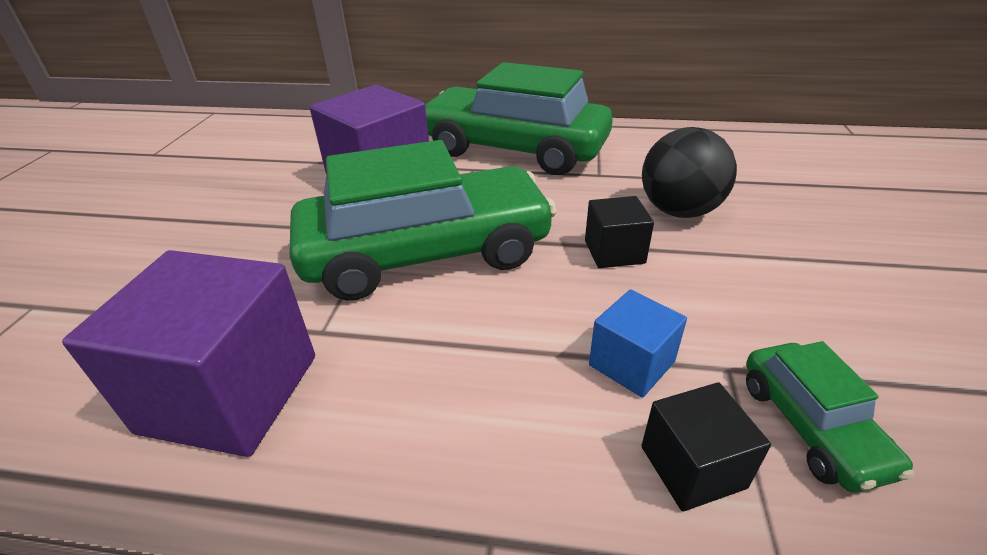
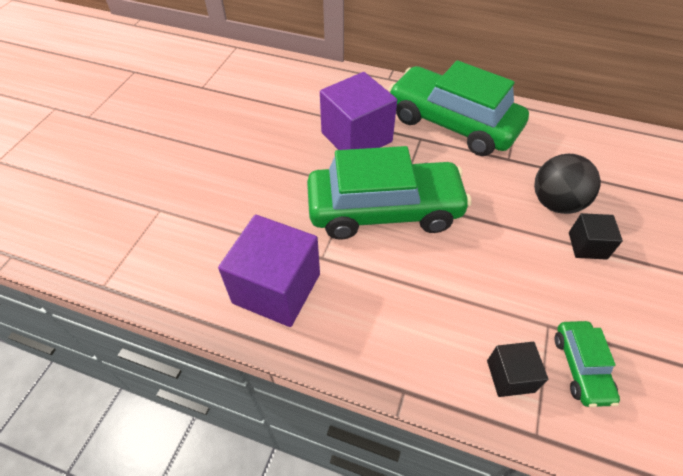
camera: 10 degrees right, 15 degrees up
(614, 252) = (503, 230): black cube -> black cube (587, 245)
(631, 363) = (494, 312): blue cube -> none

